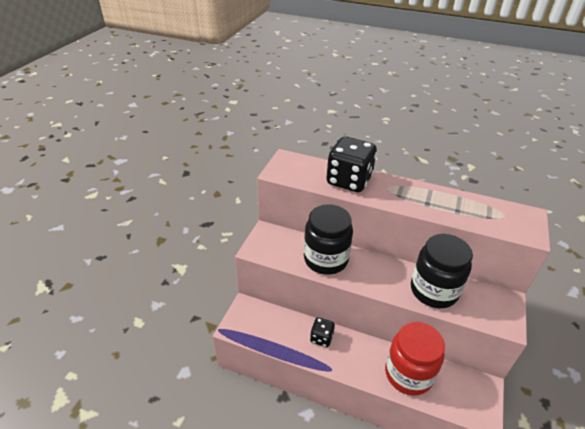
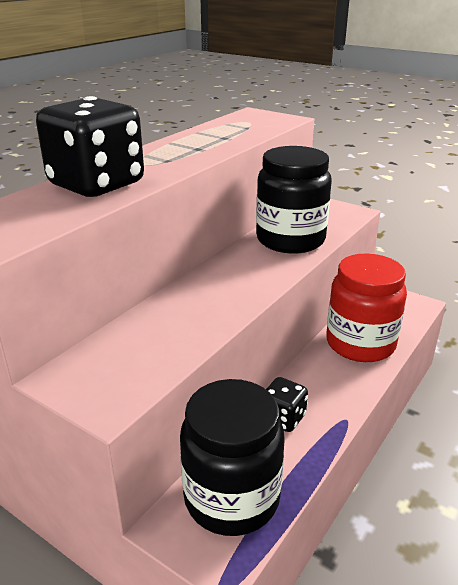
camera: 75 degrees left, 10 degrees down
(326, 259) = (188, 314): black jar -> black jar (231, 498)

